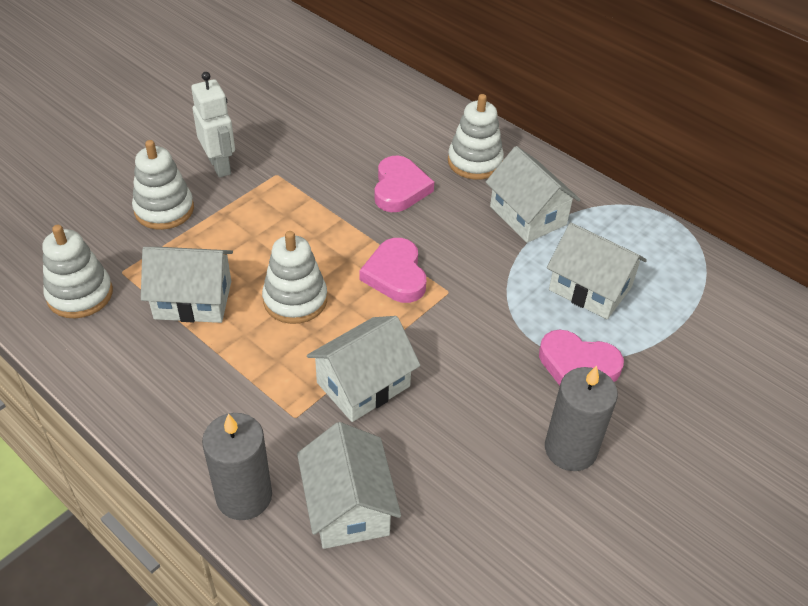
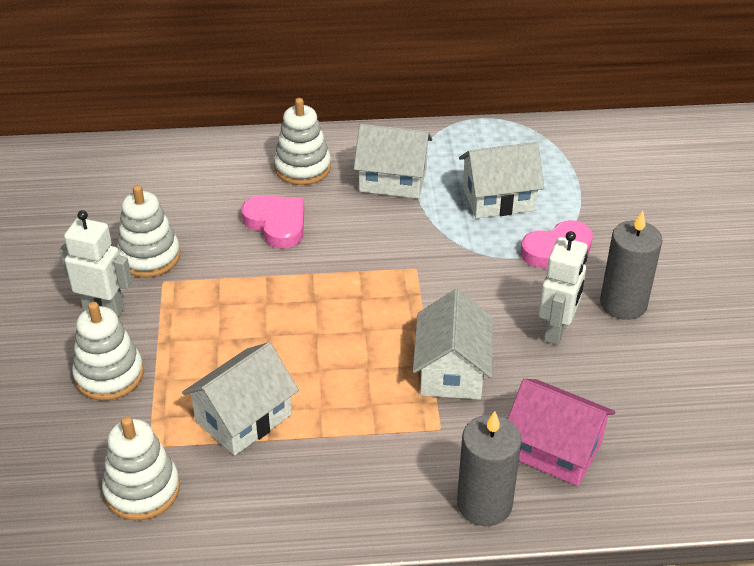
camera: 45 degrees left, 5 degrees down
(295, 300) = (320, 356): white stacking toy -> white stacking toy (149, 257)
(348, 506) = (554, 449): white house -> pink house
(395, 275) = (364, 284): pink heart -> none
(483, 423) = (556, 331): none -> white robot

